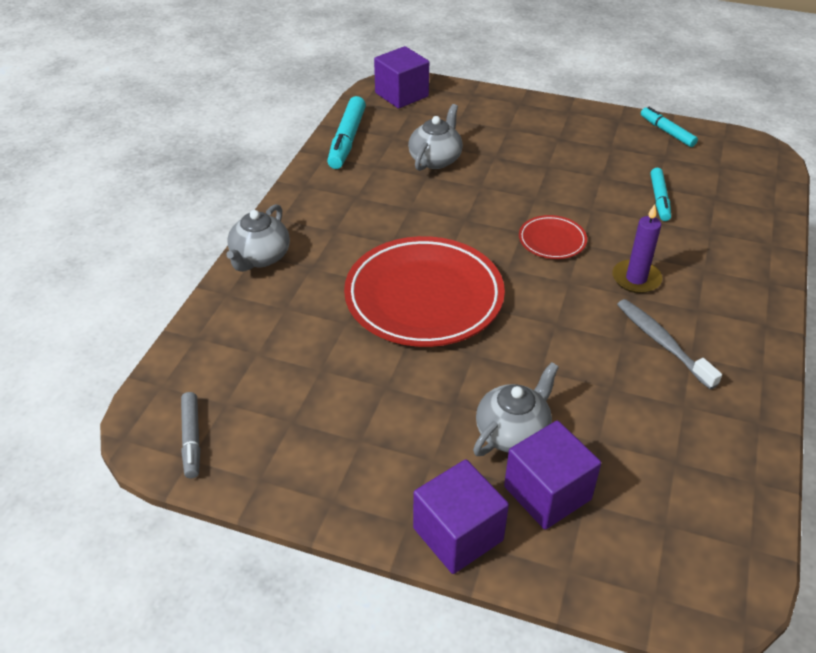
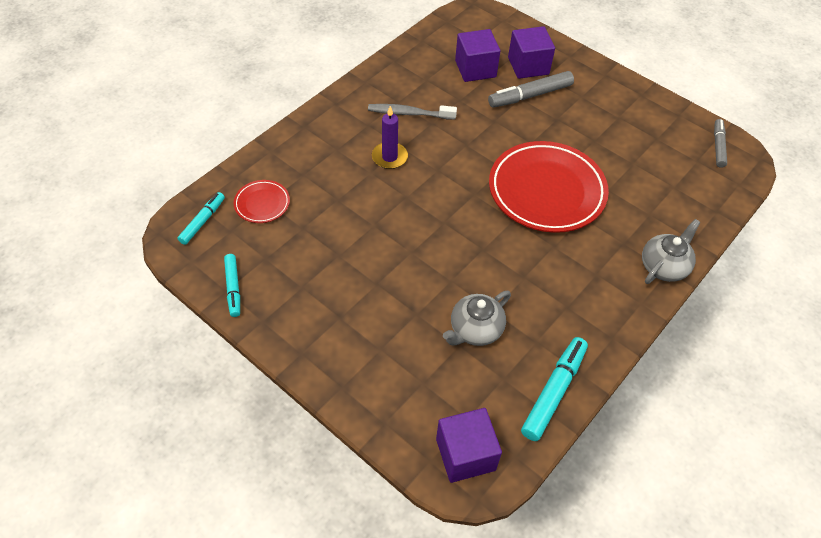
camera: 160 degrees left, 10 degrees up
(458, 534) = (581, 64): purple cube -> purple cube (475, 69)
(513, 432) = (530, 95): grey teapot -> grey marker
(552, 240) = (426, 206): red plate -> red plate (262, 204)
(659, 199) = (312, 216): turquoise marker -> turquoise marker (202, 221)
(662, 342) = (409, 113): grey toothbrush -> grey toothbrush turned 105 degrees clockwise

